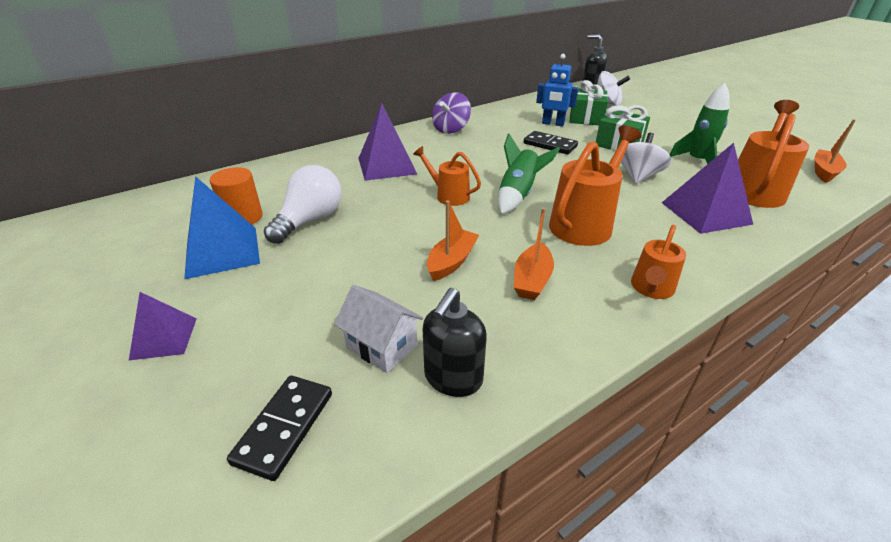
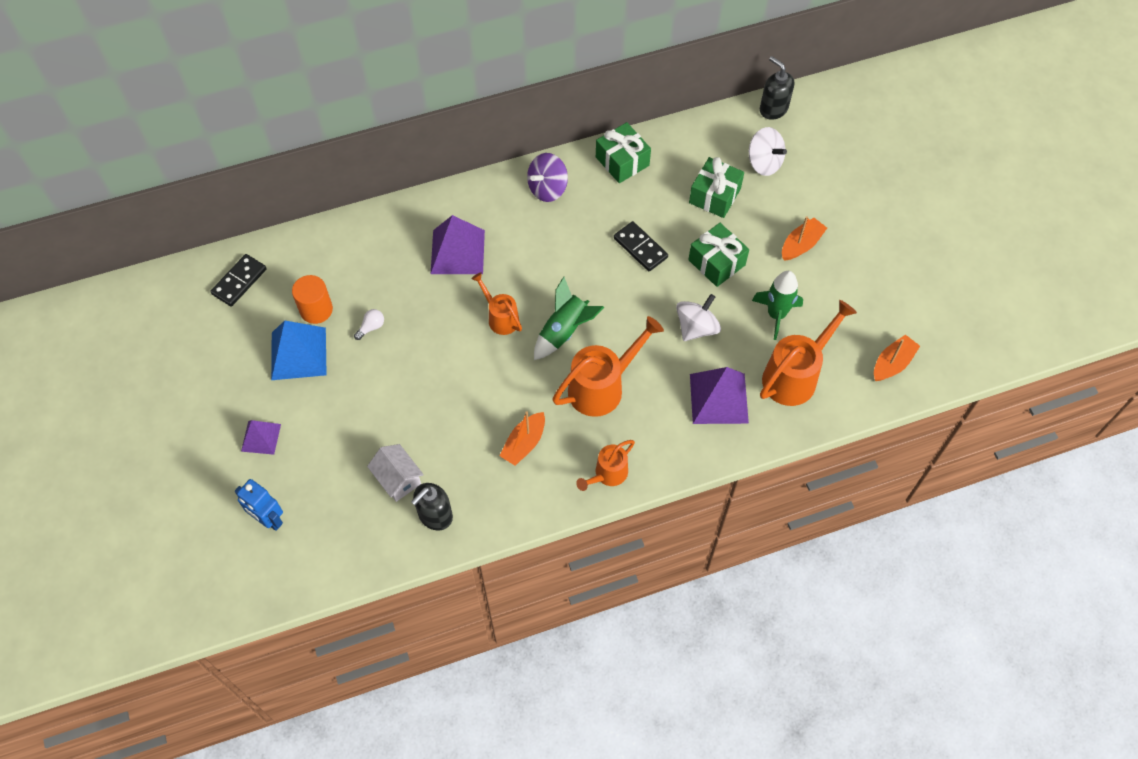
camera: 15 degrees right, 25 degrees up
(284, 427) = (330, 524): black domino -> black domino (239, 281)
(310, 220) = (371, 327): white light bulb -> white light bulb, size x0.44
(452, 261) = (471, 408): orange boat -> orange boat (801, 245)
(502, 113) = (622, 161): none -> green gift
(553, 124) = (668, 201): blue robot -> blue robot (268, 519)

